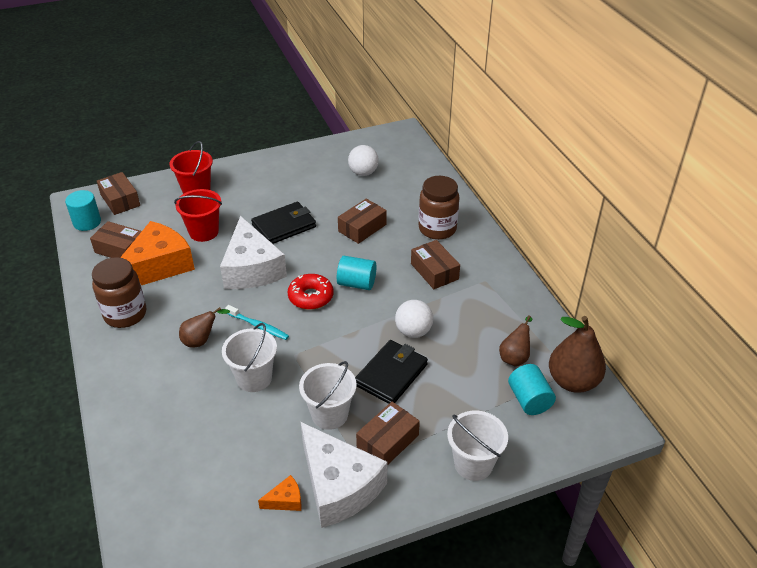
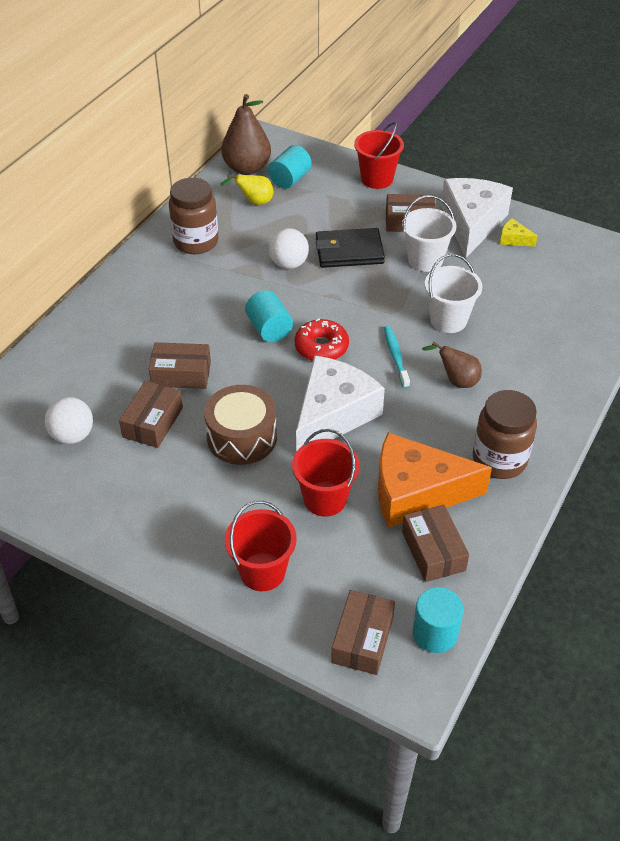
camera: 130 degrees left, 5 degrees up
(284, 226) = (242, 437): black wallet -> brown drum
(285, 500) = (514, 239): orange cheese -> yellow cheese
(434, 271) = (197, 290): brown box -> brown box (153, 422)
(437, 229) = (127, 320): brown jar -> brown jar (196, 242)
(473, 464) = (377, 179): white bucket -> red bucket
(515, 357) = (254, 202): brown pear -> yellow pear

